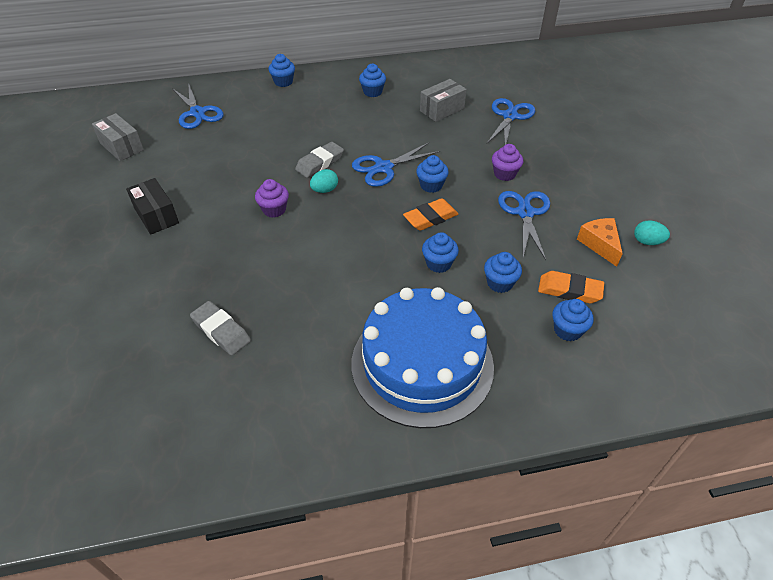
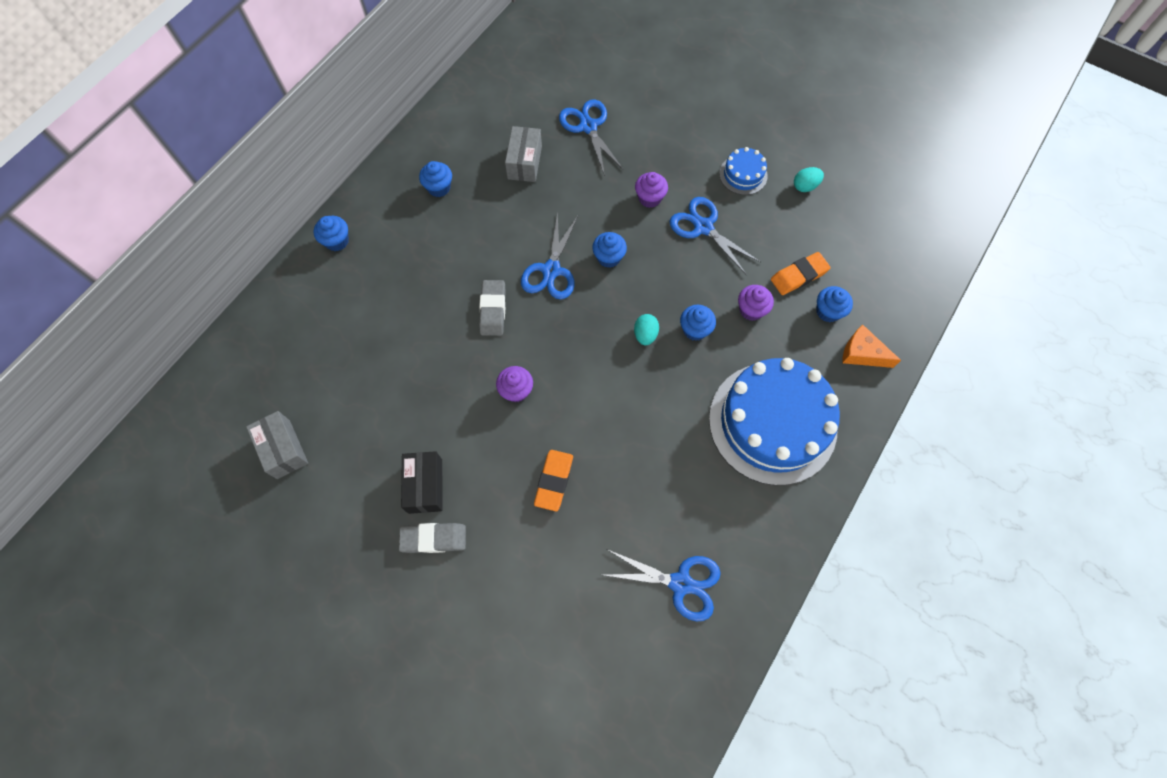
camera: 45 degrees left, 20 degrees up
(122, 147) = (283, 449): grey box -> grey box turned 60 degrees clockwise
(156, 216) = (425, 486): black box -> black box turned 75 degrees clockwise
(197, 113) = (302, 348): blue scissors -> blue scissors (680, 583)
(221, 331) = (616, 529): grey eraser -> grey eraser (433, 538)
(325, 190) = (532, 335): turquoise egg -> turquoise egg (645, 335)
(430, 218) = (643, 291): orange eraser -> orange eraser (554, 481)
(499, 283) = (751, 310): blue cupcake -> purple cupcake
(599, 204) = (743, 175): none -> blue cake
(600, 244) = (779, 215): orange cheese -> orange cheese (862, 353)

